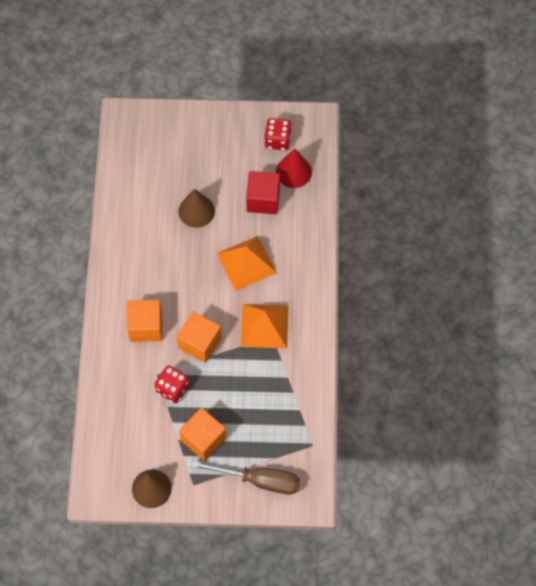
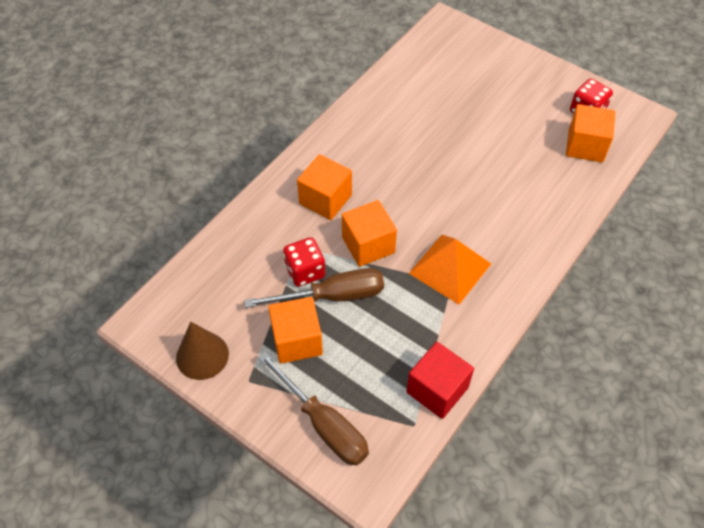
camera: 35 degrees right, 10 degrees down
(196, 211) = (457, 128): brown cone -> none
(203, 394) = (332, 296): none -> brown screwdriver
(246, 263) = (474, 199): orange pyramid -> none
(263, 199) = (534, 153): red cube -> red cube (437, 390)
(293, 172) = (585, 146): red cone -> orange cube

